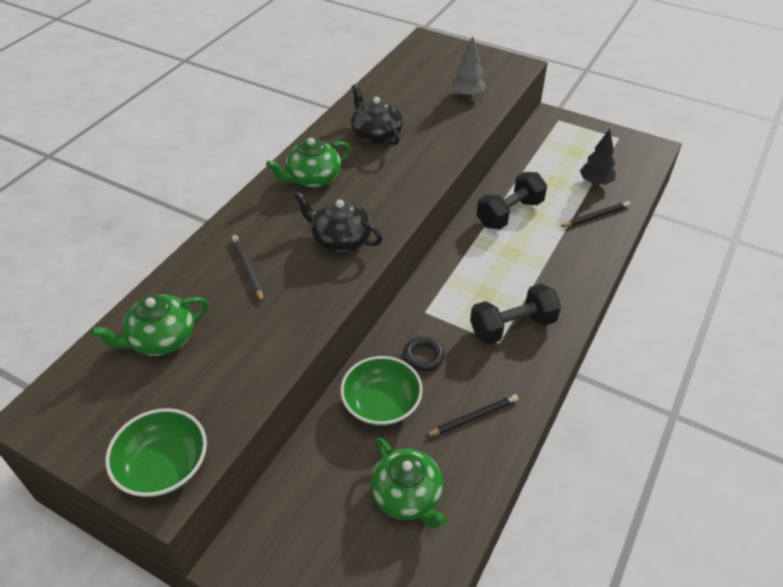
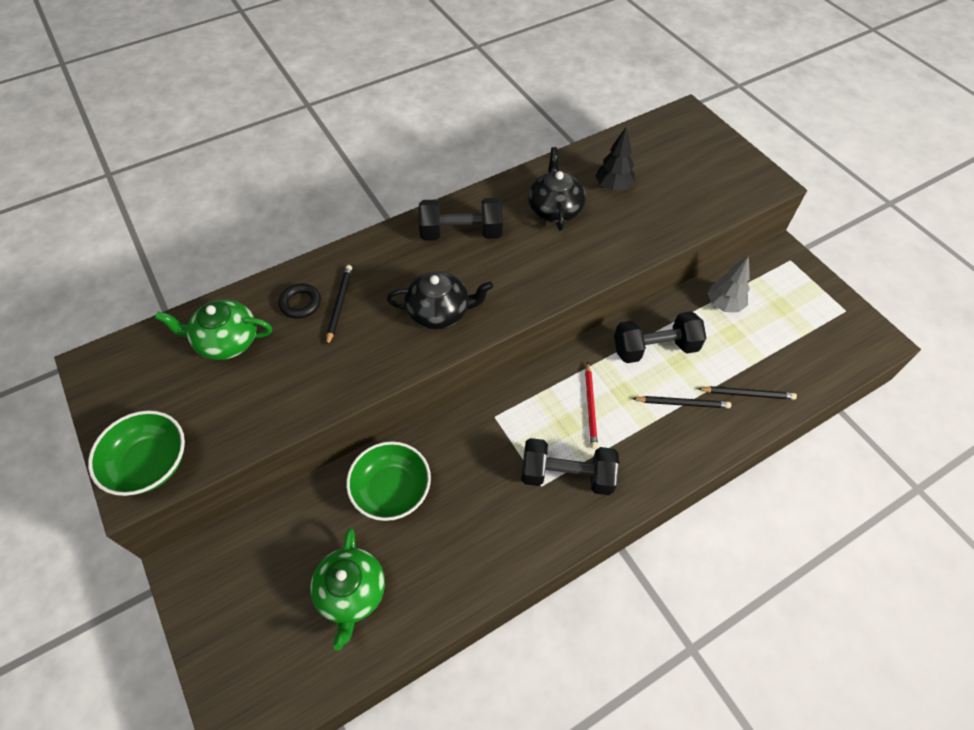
camera: 30 degrees right, 10 degrees up
(313, 178) = (461, 233): green teapot -> black dumbbell
(340, 240) = (439, 312): black teapot -> black teapot turned 120 degrees clockwise
(423, 356) = (461, 462): black ring -> black ring (300, 303)
(467, 95) = (683, 198): grey tree -> grey tree (724, 304)
(474, 417) = (463, 549): black pencil -> black pencil (682, 403)
(493, 272) = (590, 406): none -> red pencil
(595, 182) = (776, 354): black tree -> black tree (613, 187)

